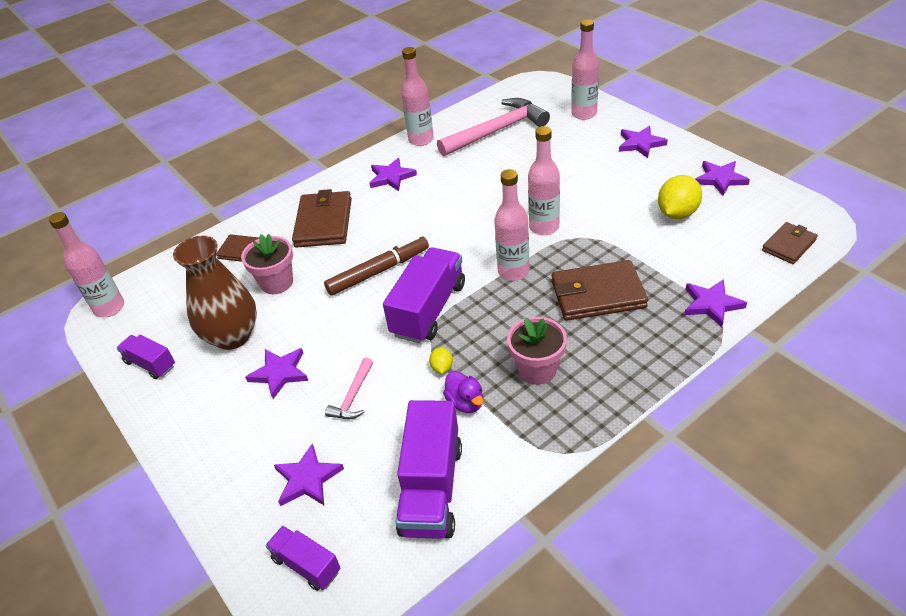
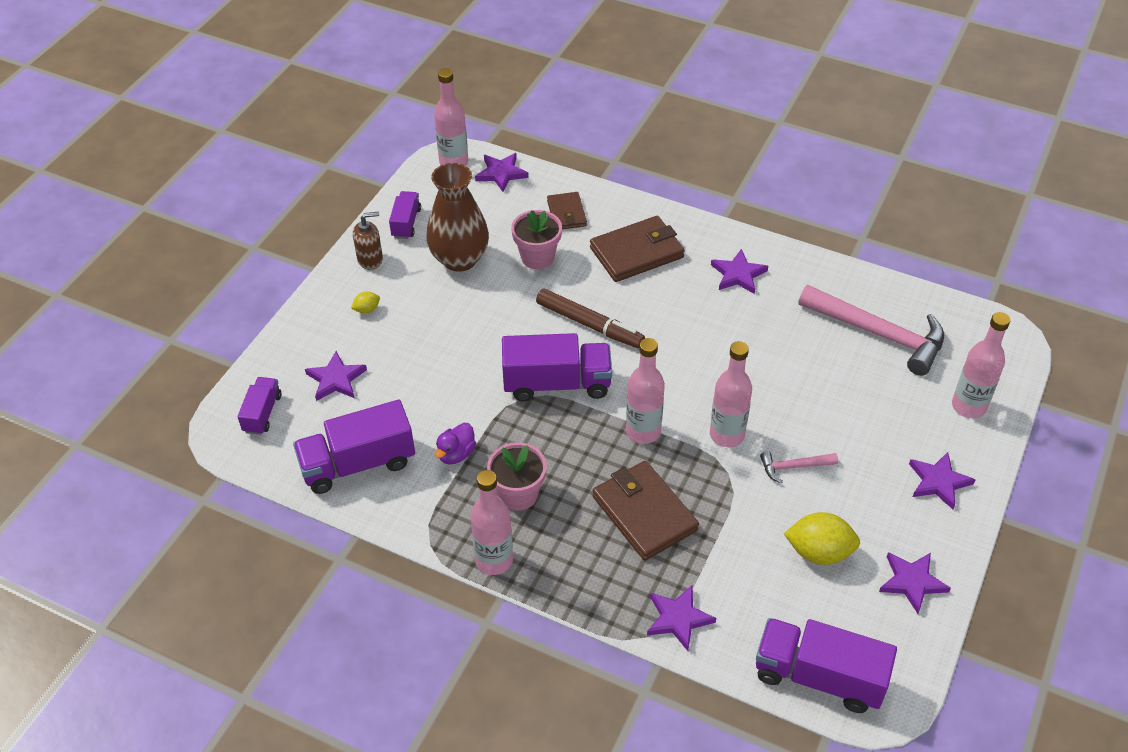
camera: 60 degrees right, 5 degrees up
(171, 406) = (370, 259): none -> brown soap dispenser
(279, 373) = (433, 311): purple star -> purple star (501, 173)
(353, 396) = (429, 372): pink hammer -> pink hammer (794, 467)
(421, 140) = (819, 272): pink bottle -> pink bottle (494, 560)
(442, 368) = (489, 421): yellow lemon -> yellow lemon (367, 309)
(789, 245) = (818, 677): brown wallet -> purple truck

